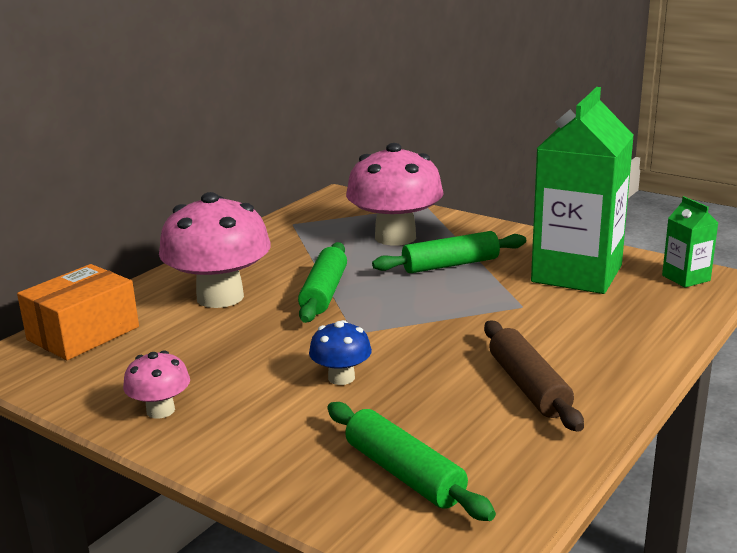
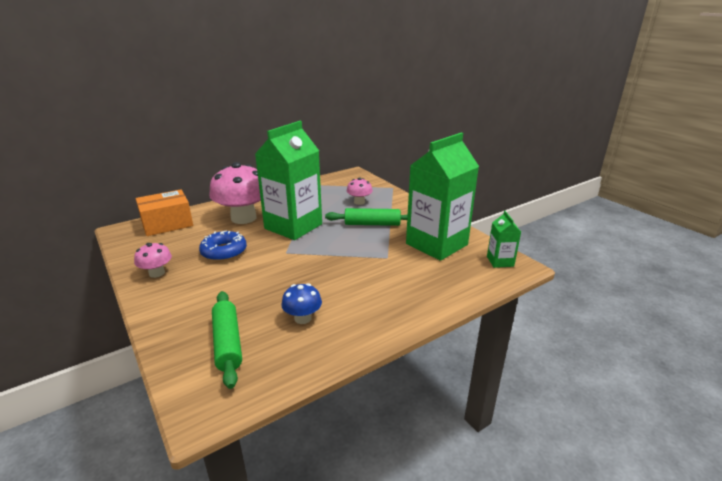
camera: 20 degrees right, 5 degrees up
(246, 354) = (224, 252): none -> blue donut
(324, 293) = (293, 226): green rolling pin -> green carton
(341, 378) = (254, 277): blue mushroom -> blue mushroom (303, 318)
(395, 237) = (359, 202): pink mushroom -> pink mushroom, size x0.48
(529, 386) = (342, 308): brown rolling pin -> none

